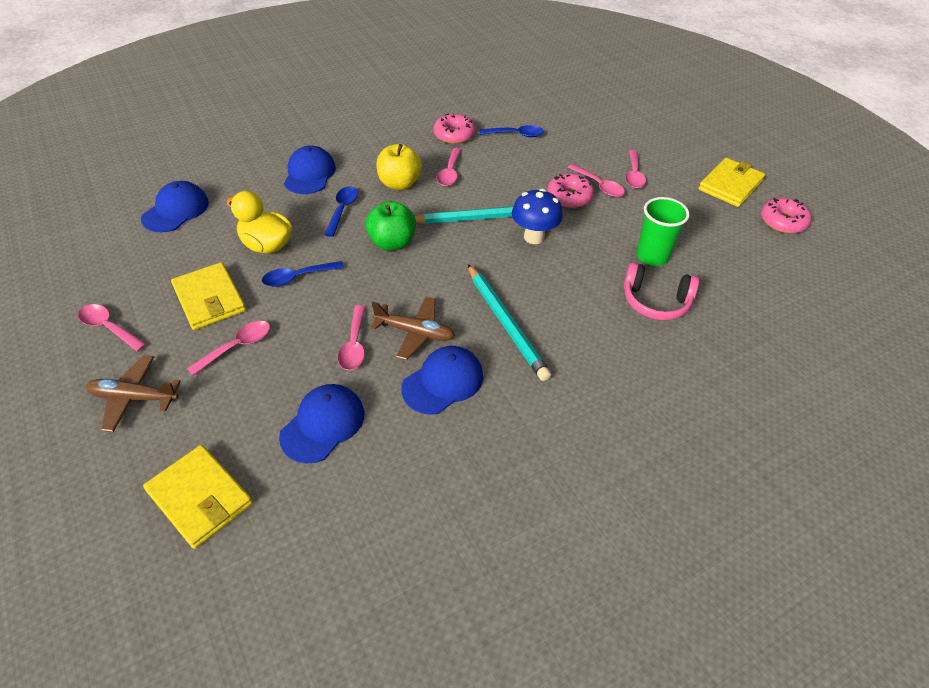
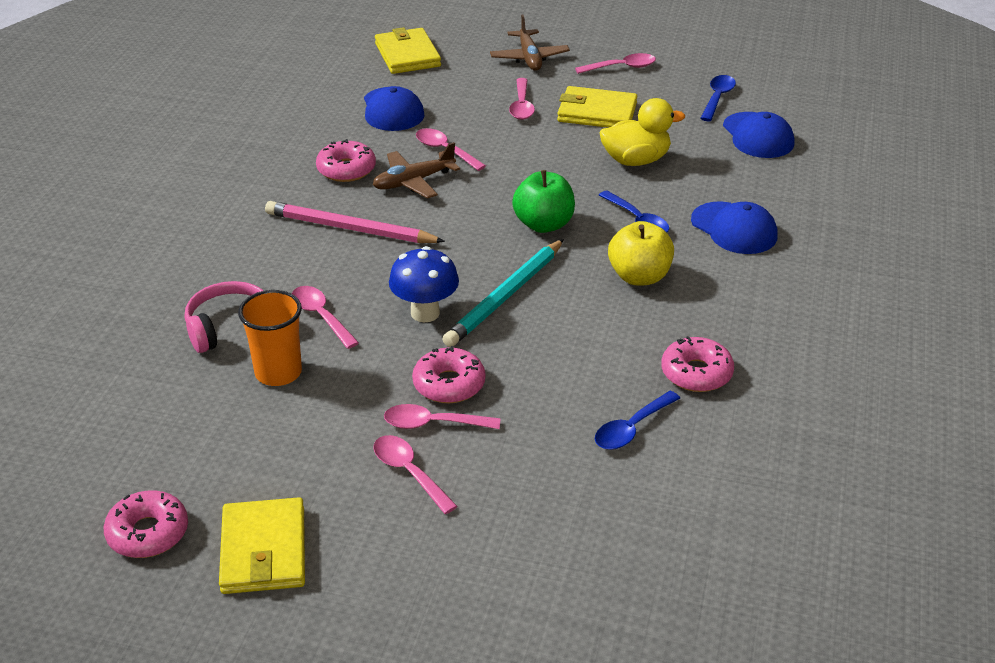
camera: 135 degrees right, 10 degrees down
(134, 398) = (529, 58): brown plane -> brown plane turned 120 degrees clockwise
(200, 498) = (407, 55): yellow wallet -> yellow wallet turned 75 degrees clockwise
(297, 277) = (566, 158): blue spoon -> blue spoon (717, 98)
(443, 382) = (346, 169): blue cap -> pink donut
(450, 173) = (615, 322): pink spoon -> pink spoon (321, 316)
(505, 323) = (350, 228): turquoise pencil -> pink pencil
(652, 256) = (278, 373): green cup -> orange cup

